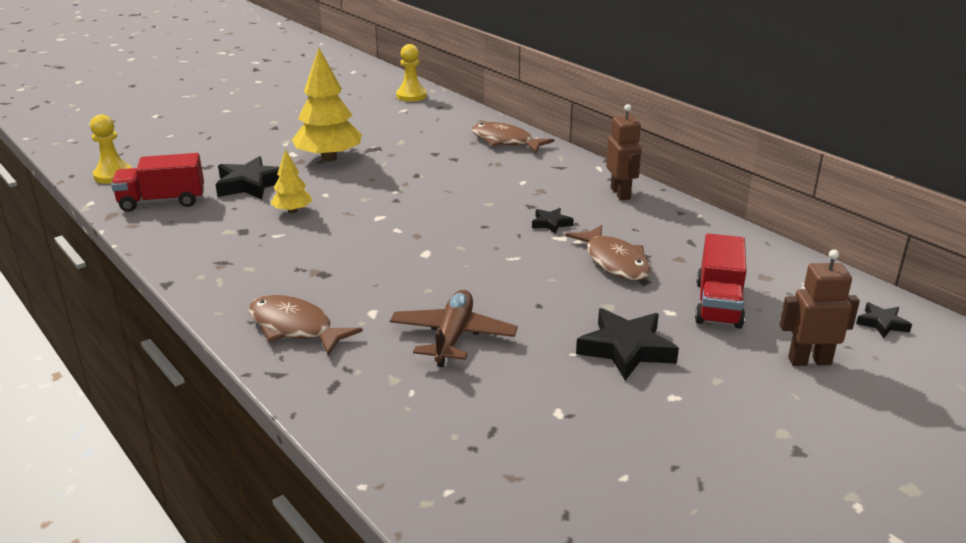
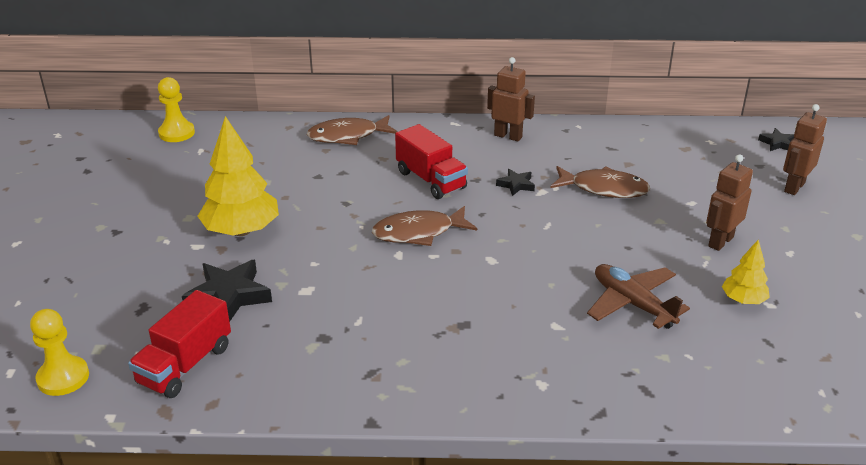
camera: 50 degrees left, 5 degrees up
(292, 211) = (323, 294): yellow tree -> yellow tree (743, 300)
(295, 328) = (538, 375): brown fish -> brown fish (418, 233)
(626, 349) = (720, 241): black star -> brown robot
(718, 304) = (701, 181): red truck -> red truck (431, 180)

